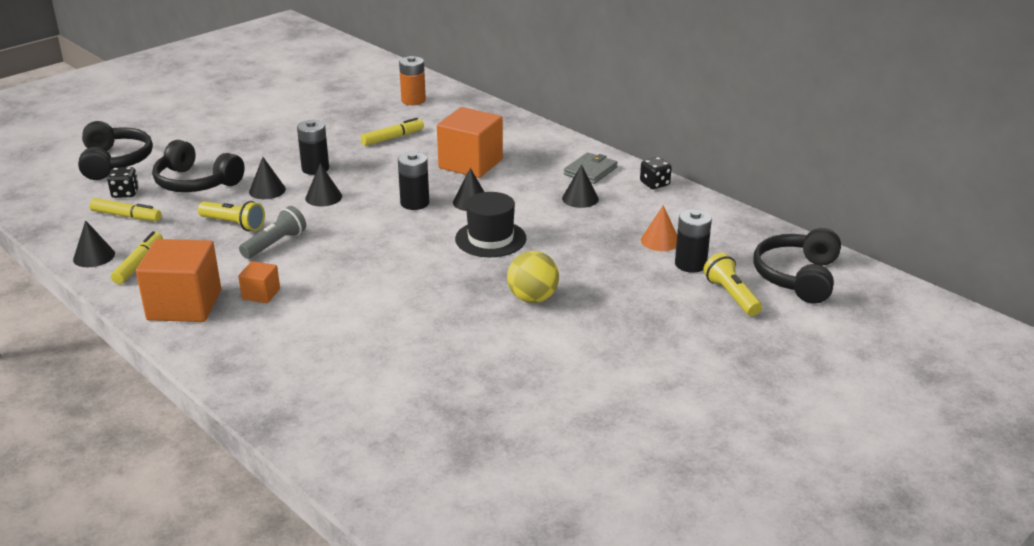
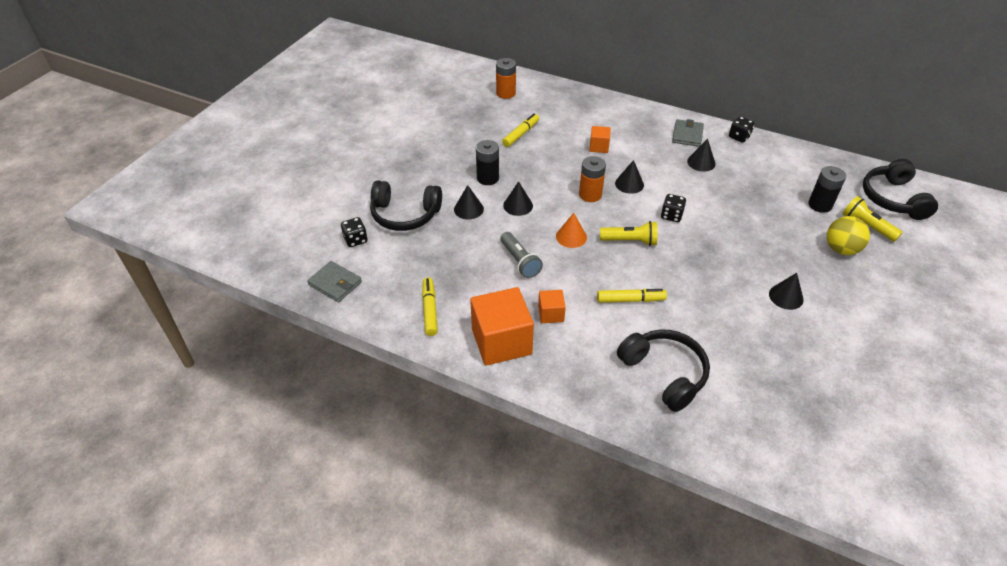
camera: 20 degrees left, 15 degrees up
(69, 223) = (335, 283): none -> grey wallet
(94, 256) = (386, 312): black cone -> black cone (786, 296)
(115, 162) = (318, 208): black headphones -> black headphones (664, 373)
(126, 216) = (377, 263): yellow marker -> yellow marker (630, 300)
(234, 224) = (471, 250): yellow flashlight -> yellow flashlight (630, 241)
(275, 244) = (520, 261): grey flashlight -> grey flashlight turned 135 degrees clockwise
(415, 203) = (590, 195): black battery -> orange battery
(470, 164) = (599, 147): orange cube -> orange cube, size x0.49
(490, 239) = (671, 216): black hat -> black dice
(532, 298) = (744, 264): yellow ball -> yellow ball (841, 249)
(660, 241) = (784, 188): orange cone -> orange cone (571, 237)

